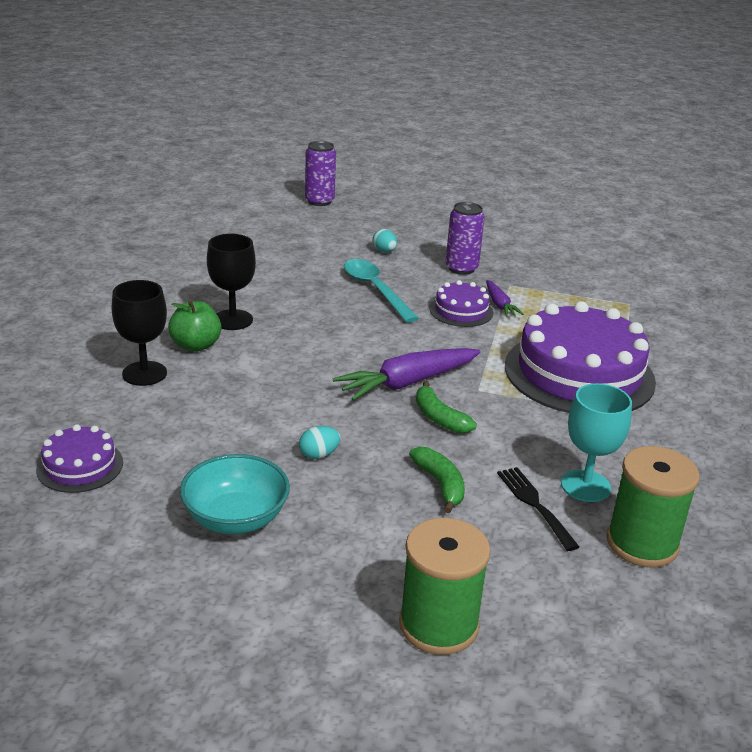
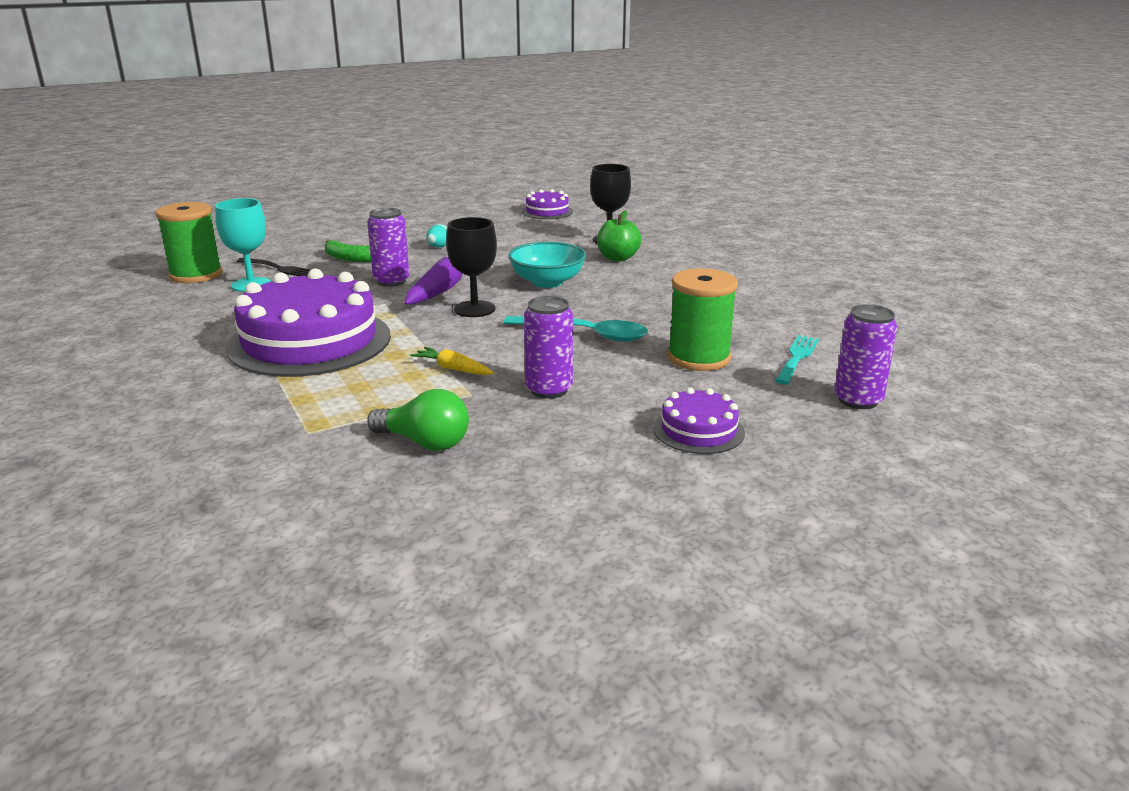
camera: 140 degrees right, 5 degrees down
(233, 320) = (633, 276): black goblet -> black goblet (474, 309)
(236, 518) = (439, 221): turquoise bowl -> turquoise bowl (547, 282)
(291, 225) = (797, 357): none -> turquoise fork
(384, 251) = (656, 372): turquoise egg -> none
(438, 625) = (293, 227): green spool -> green spool (698, 358)
(439, 417) = (391, 281): green banana -> purple can
(461, 311) = (481, 348): purple cake -> purple cake (698, 430)
(499, 304) = (453, 369): purple carrot -> yellow carrot
(567, 272) = (425, 442): none -> green light bulb

